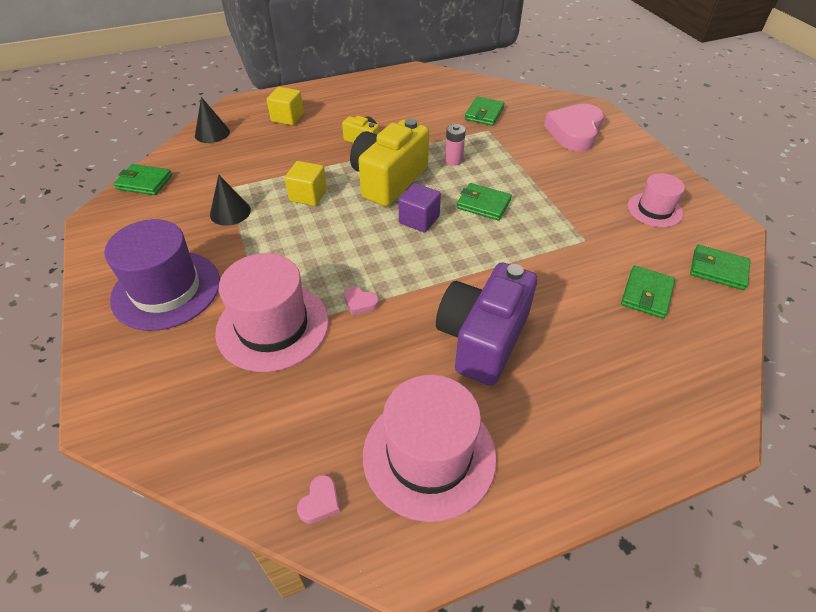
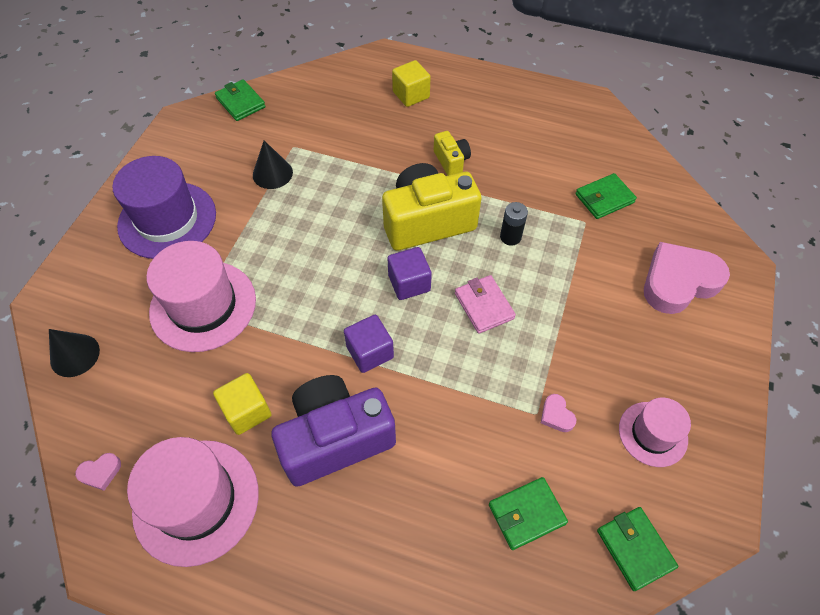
camera: 40 degrees right, 10 degrees up
(212, 133) = (334, 78): black cone -> black cone (75, 355)
(308, 195) = (345, 195): yellow cube -> yellow cube (247, 411)
(360, 303) = (280, 332): pink heart -> pink heart (556, 415)
(442, 274) = (370, 352): none -> purple cube
(453, 160) = (510, 237): pink battery -> black battery
(483, 204) = (484, 306): green wallet -> pink wallet

